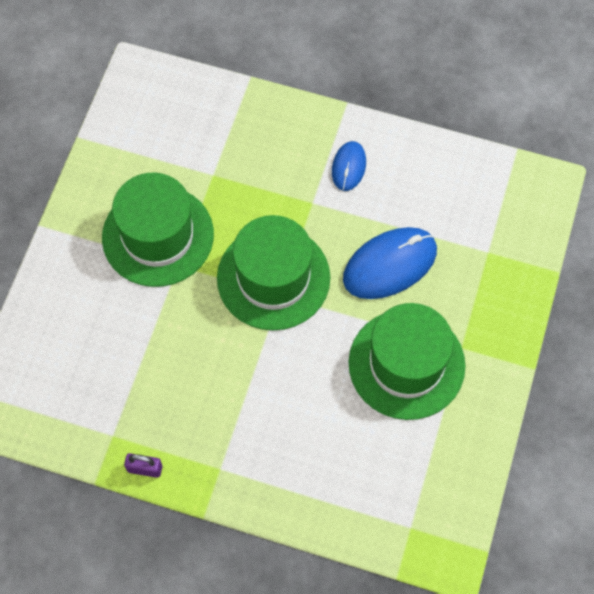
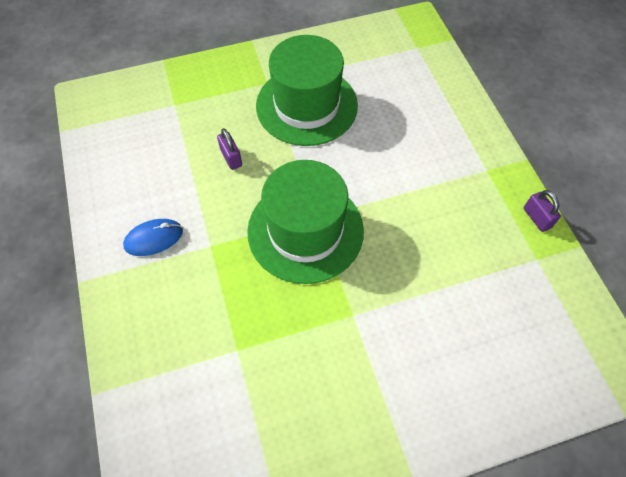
camera: 125 degrees left, 5 degrees down
(158, 236) = (338, 355): green hat -> none
(390, 265) = (231, 158): blue mouse -> purple padlock

